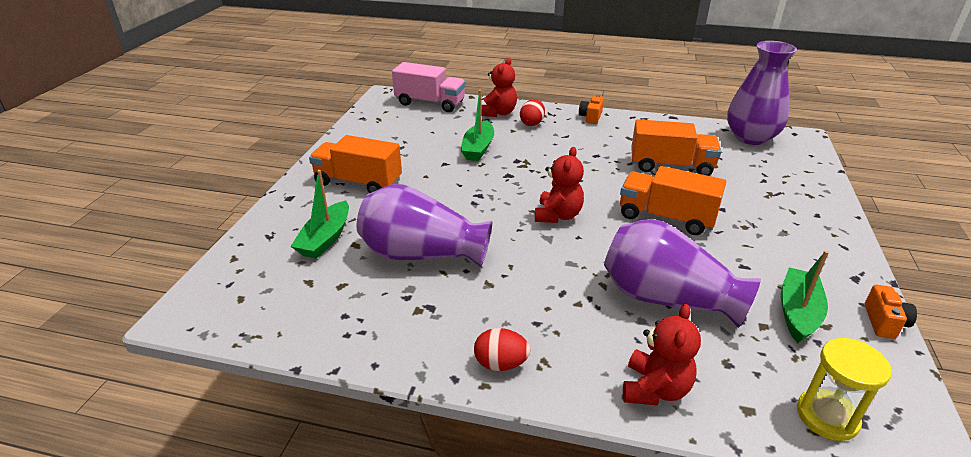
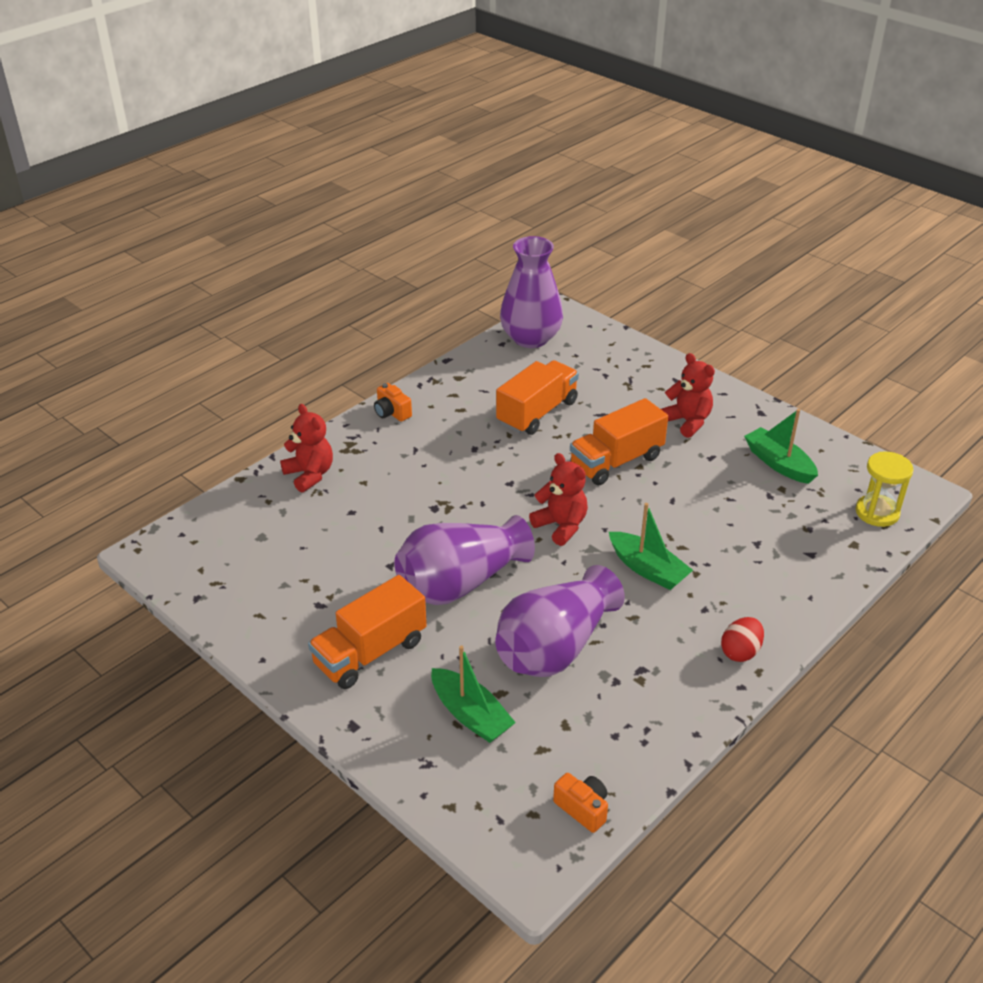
camera: 60 degrees left, 5 degrees up
(430, 103) = (221, 521): pink truck -> none
(478, 148) = (380, 525): green boat -> green boat (648, 569)
(532, 123) = (362, 460): red egg -> none
(655, 389) = (812, 579): red teddy bear -> red teddy bear (687, 422)
(666, 298) = (722, 520): purple vase -> purple vase (460, 583)
(884, 322) = (812, 431): orange camera -> orange camera (582, 808)

